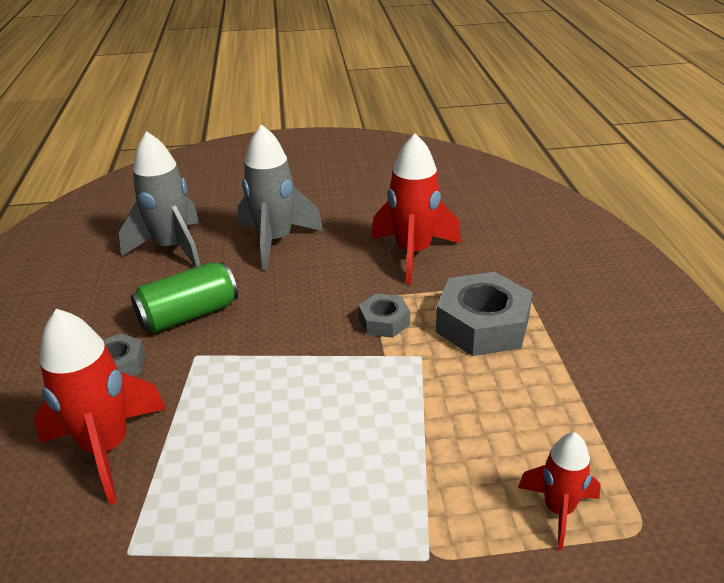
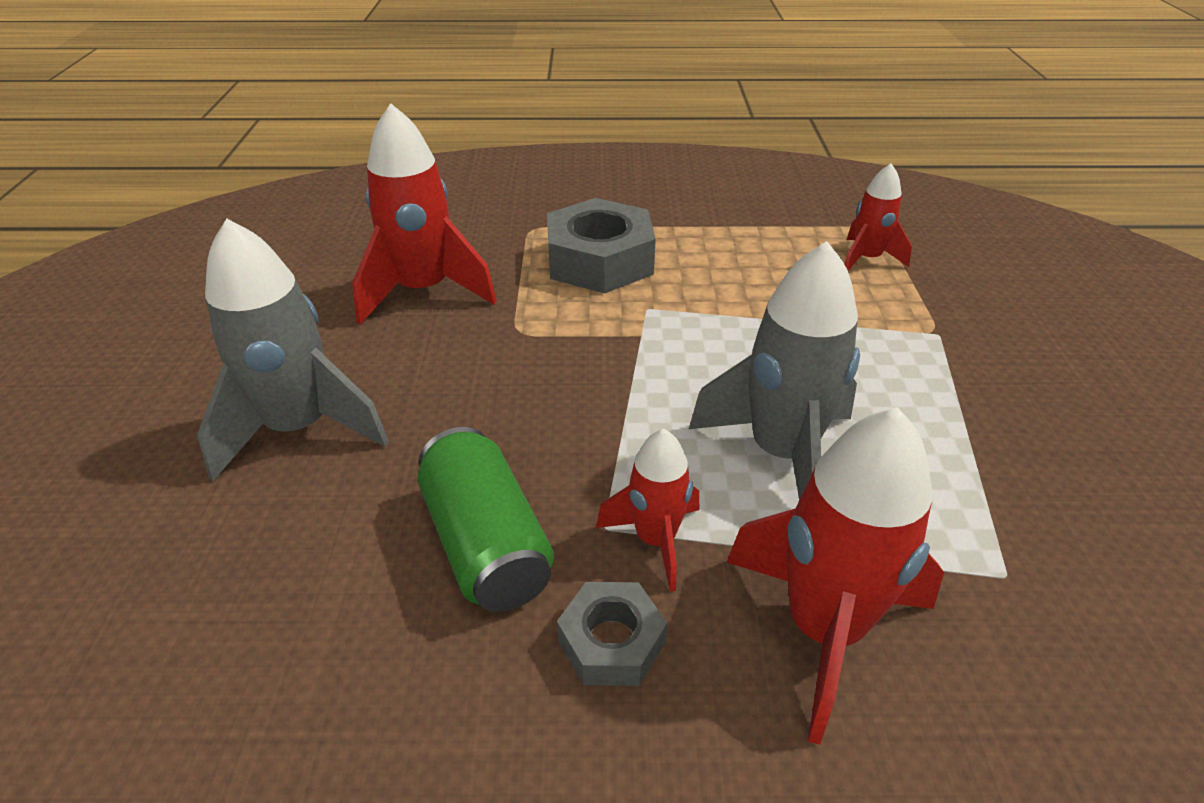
camera: 85 degrees left, 5 degrees up
(173, 248) = (223, 589): grey rocket -> grey rocket (781, 454)
(183, 376) = (655, 540): none -> red rocket
(384, 321) = (572, 329): grey nut -> none

